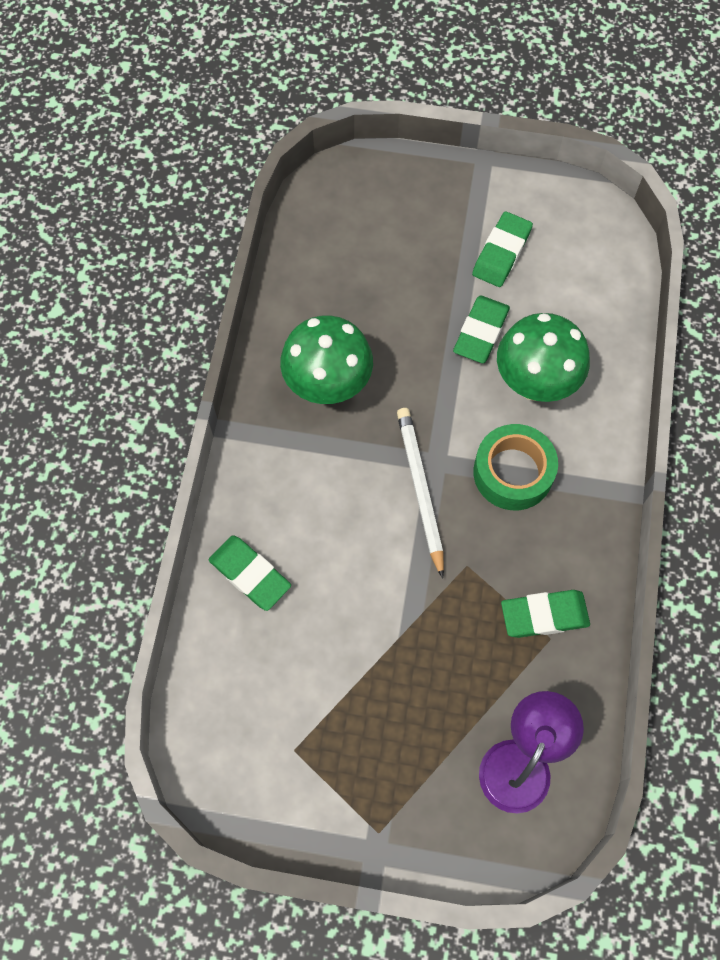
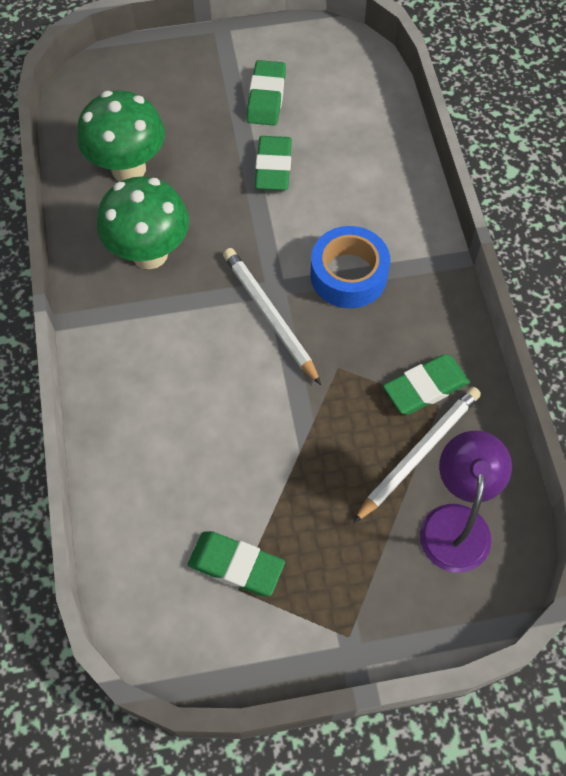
camera: 20 degrees left, 5 degrees down
(250, 574) = (136, 442): green eraser -> green eraser (236, 565)
(512, 680) = (418, 453): none -> white pencil
(513, 473) = (348, 275): green tape -> blue tape
(534, 384) = (338, 195): green mushroom -> green mushroom (128, 169)

